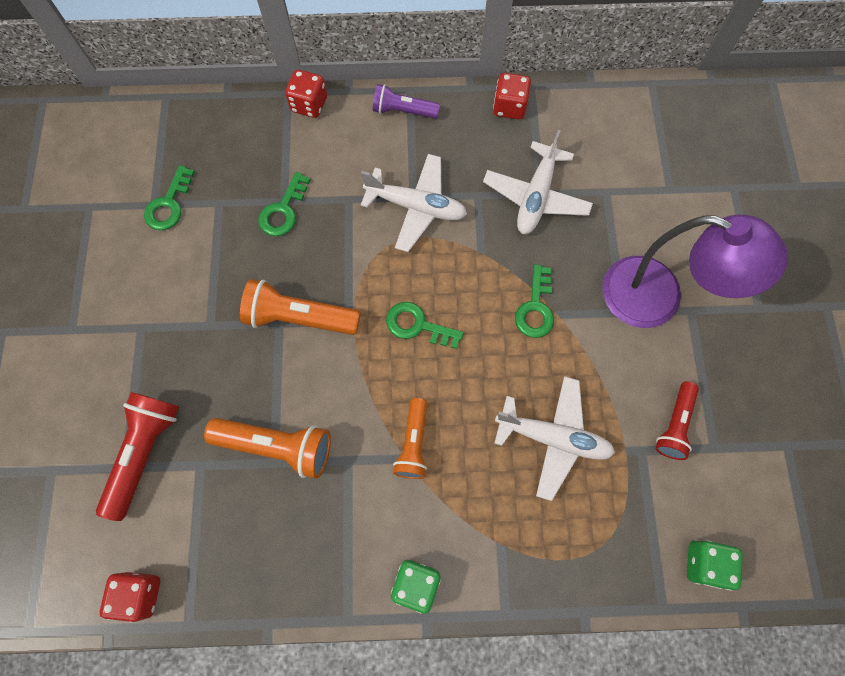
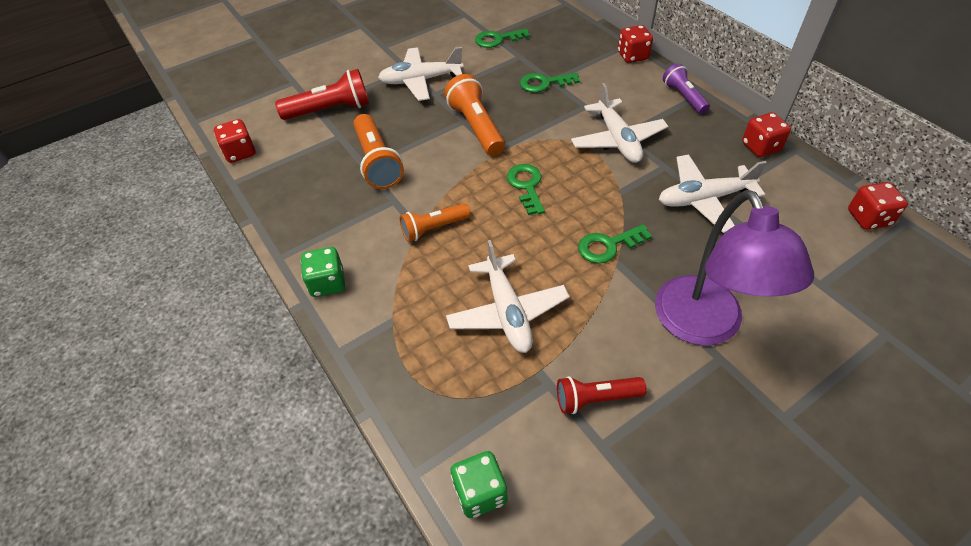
camera: 60 degrees right, 20 degrees down
(174, 326) = (421, 80): none -> white plane
(633, 103) = (868, 218): none -> red dice

